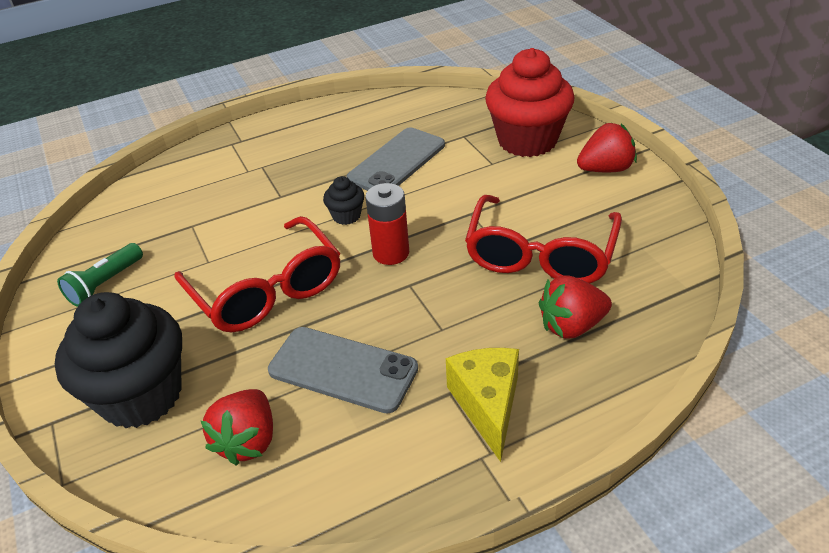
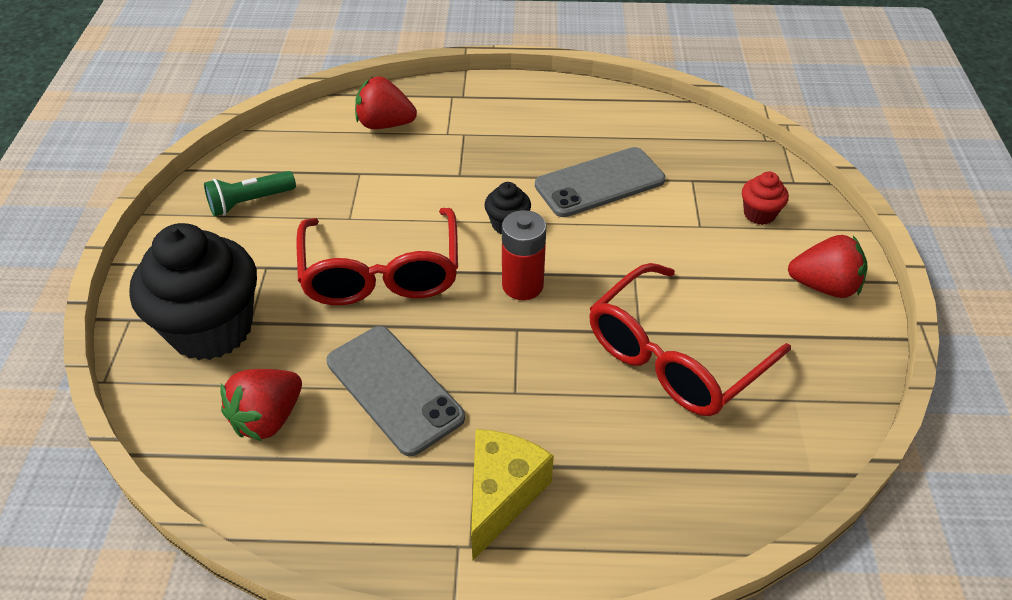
camera: 25 degrees right, 5 degrees up
(527, 140) = (759, 214): red cupcake -> red cupcake, size x0.44
(571, 326) = (648, 453): red strawberry -> red strawberry (385, 124)

